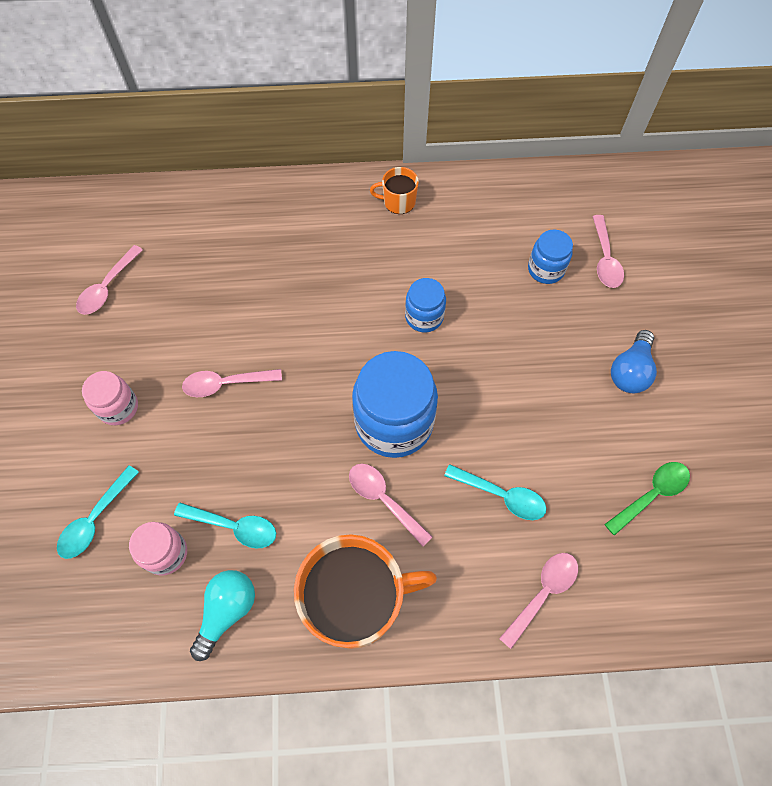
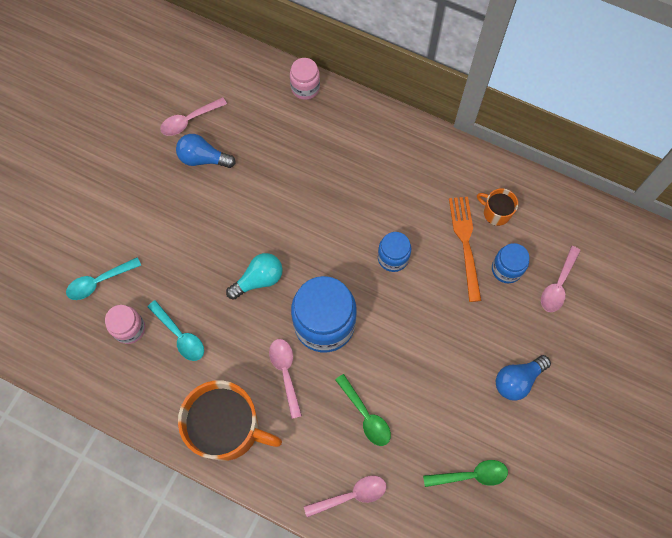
camera: 30 degrees right, 5 degrees up
(118, 407) = (151, 213): pink jar -> pink jar (305, 88)
(148, 319) = (203, 159): none -> blue light bulb
(225, 384) = (228, 234): pink spoon -> none
(227, 611) = (146, 387): turquoise light bulb -> turquoise light bulb (259, 280)
(398, 202) = (429, 158): orange mug -> orange mug (496, 213)
(488, 265) = (465, 243): none -> orange fork
(501, 496) = (366, 415): turquoise spoon -> green spoon

